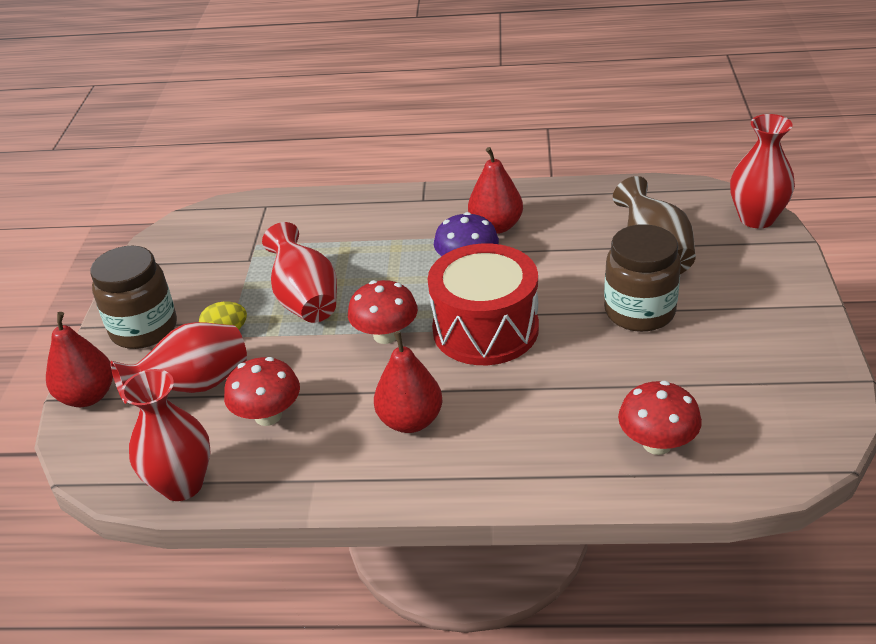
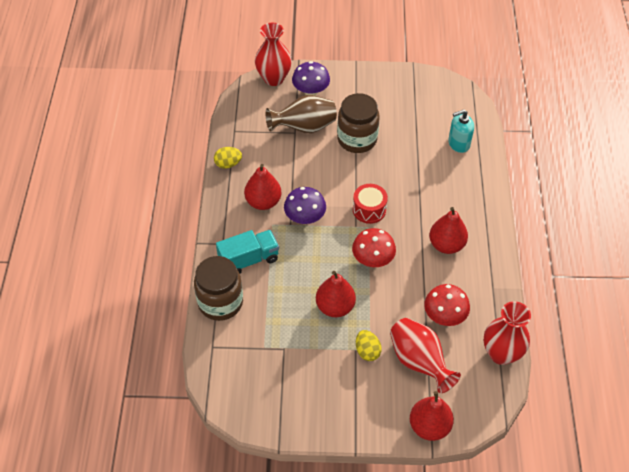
camera: 95 degrees left, 15 degrees up
(144, 329) = (360, 405): brown jar -> brown jar (220, 302)
(306, 300) = (335, 307): red vase -> red pear
(394, 222) = (249, 260): none -> turquoise truck
(485, 329) = (369, 210): red drum -> red drum, size x0.53
(564, 192) = (228, 164): none -> yellow egg
(657, 443) = (458, 144): red mushroom -> turquoise soap dispenser
(740, 257) = (311, 91): none -> purple mushroom

